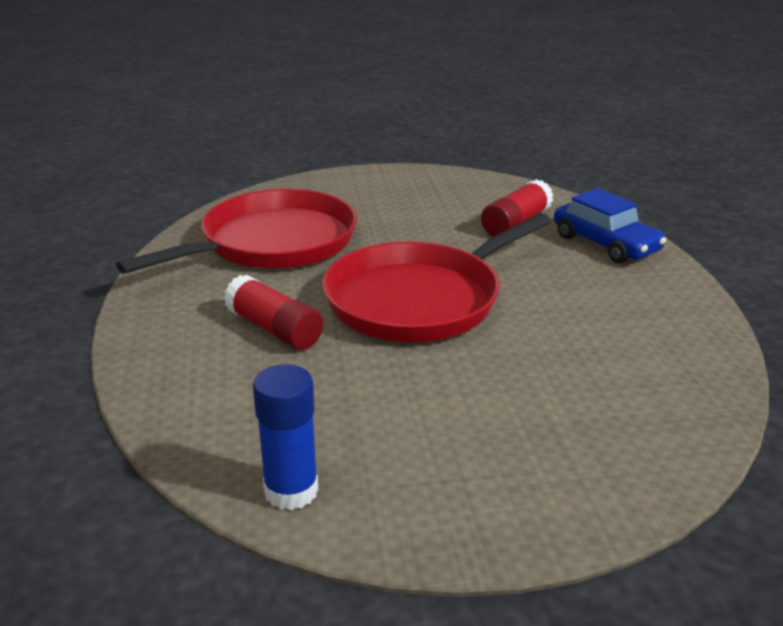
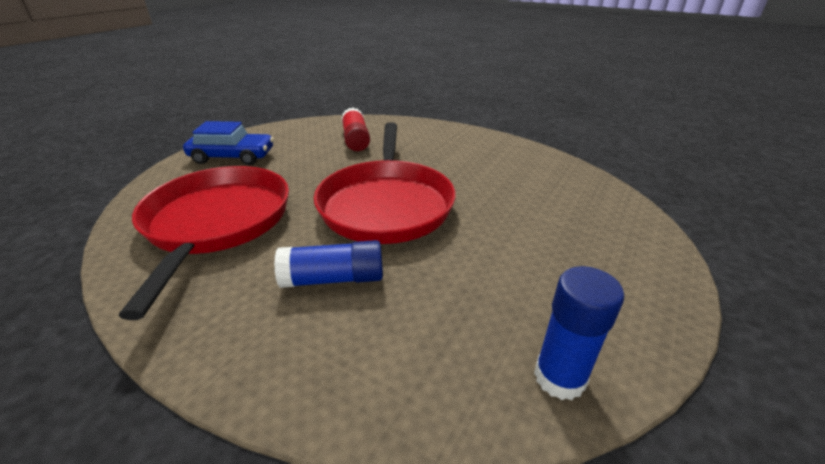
camera: 50 degrees left, 5 degrees up
(274, 329) = (333, 279): red glue stick -> blue glue stick
(605, 244) = (416, 131): blue car -> blue car (232, 157)

